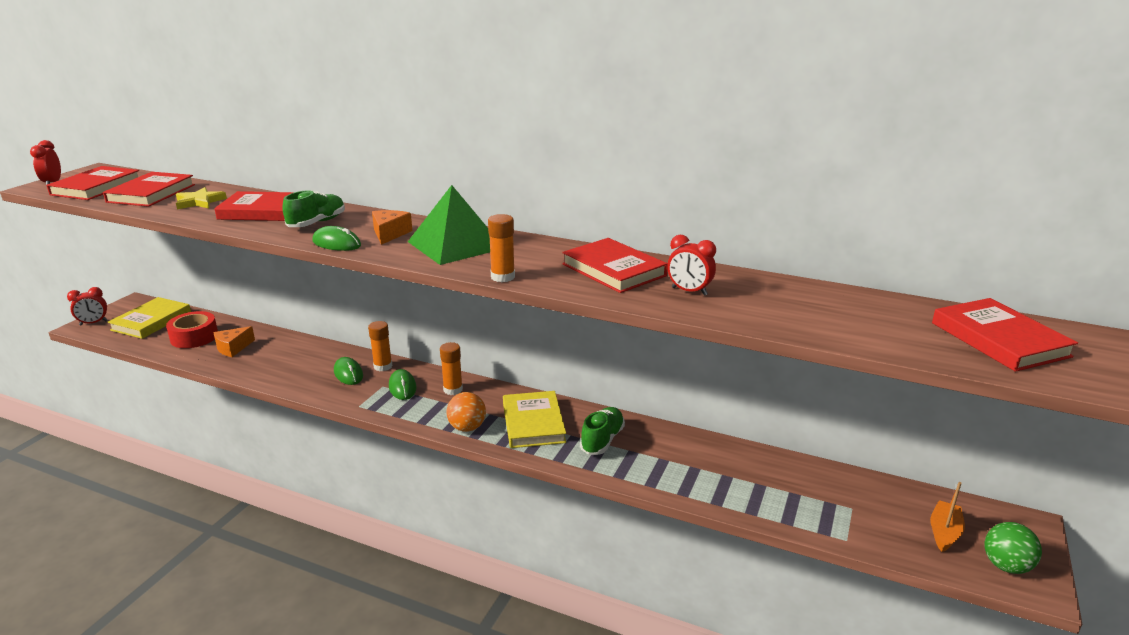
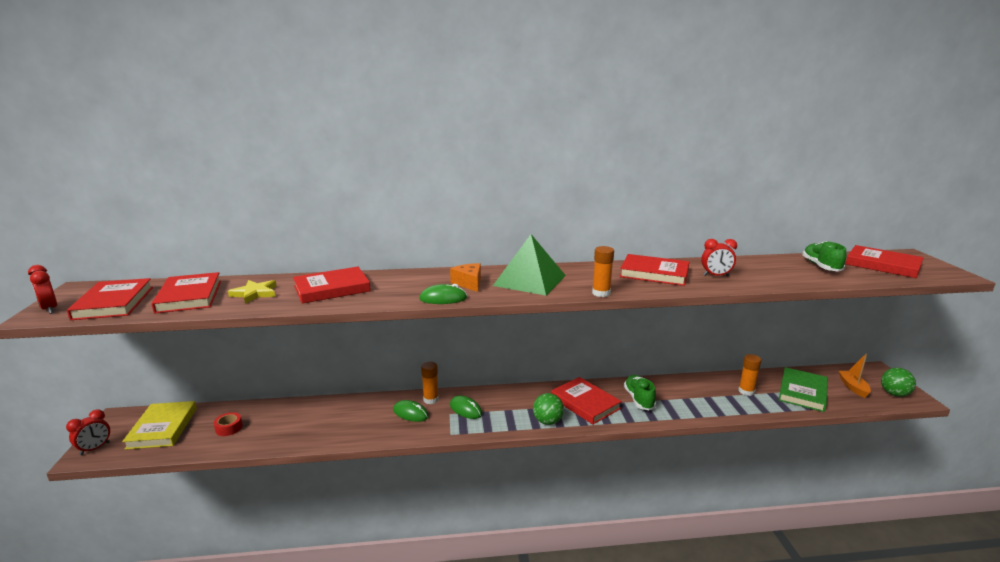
camera: 30 degrees left, 5 degrees down
(194, 337) = (229, 428): red tape -> red tape, size x0.58
(233, 348) = (280, 425): orange cheese -> none
(317, 223) = (396, 288): green shoe -> green shoe (821, 266)
(453, 390) = (504, 399): orange glue stick -> orange glue stick (746, 391)
(467, 427) = (547, 421): orange ball -> green ball
(533, 423) = (585, 403): yellow book -> red book
(847, 509) = (802, 392): none -> green book

